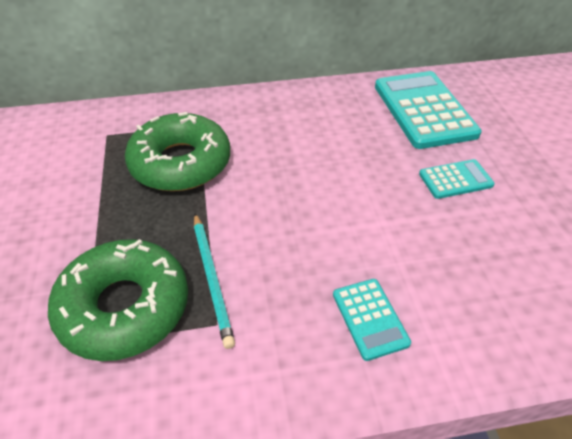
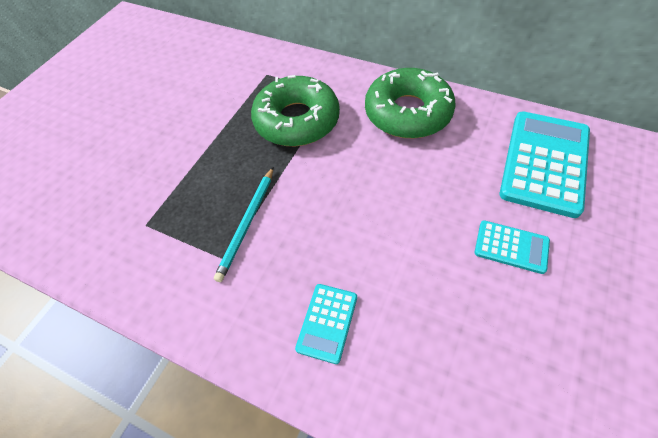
camera: 40 degrees right, 10 degrees up
(124, 307) = (182, 213): green donut -> green donut (407, 113)

